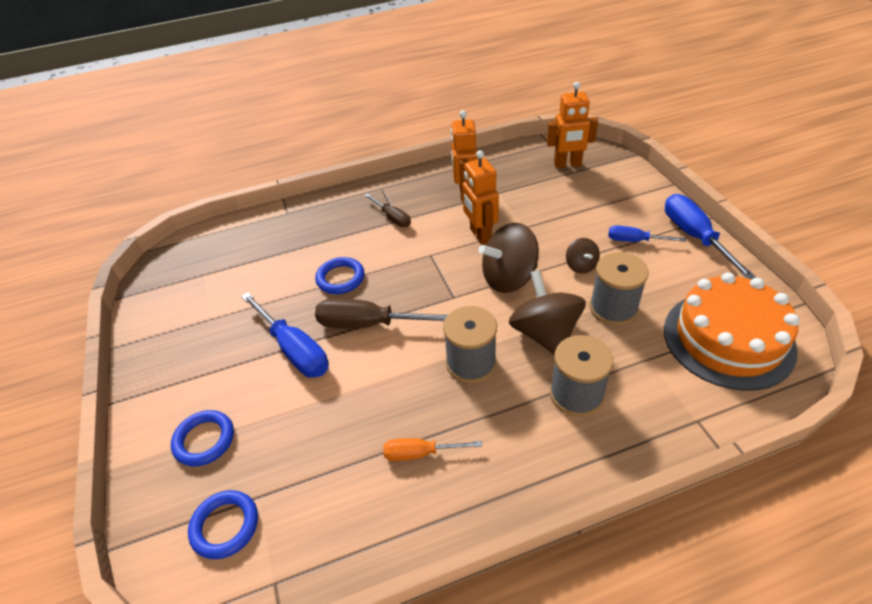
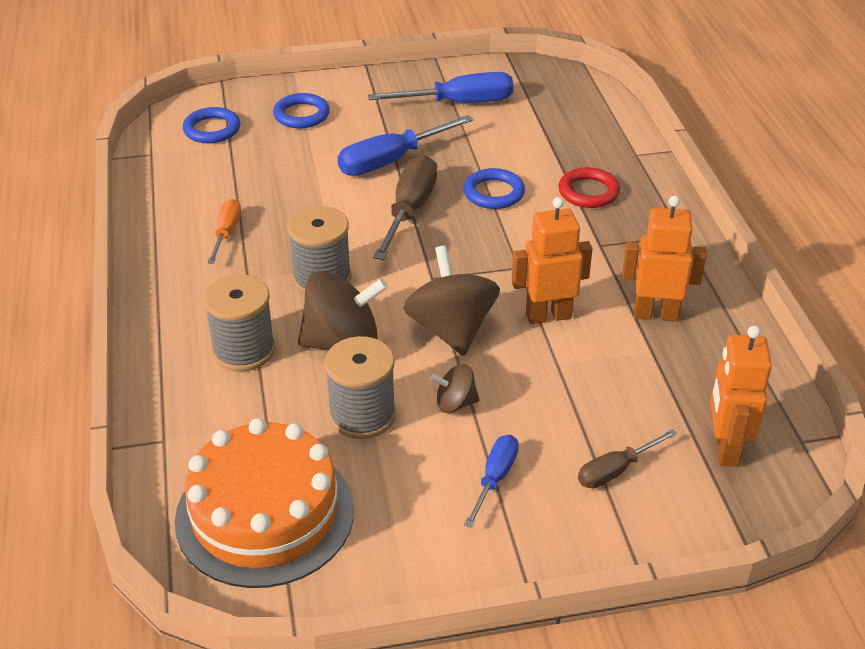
camera: 95 degrees right, 5 degrees down
(336, 231) = (588, 192): none -> red ring
(392, 218) = (606, 240): brown screwdriver -> brown screwdriver (615, 471)
(694, 237) = (486, 557): blue screwdriver -> blue screwdriver (459, 103)

